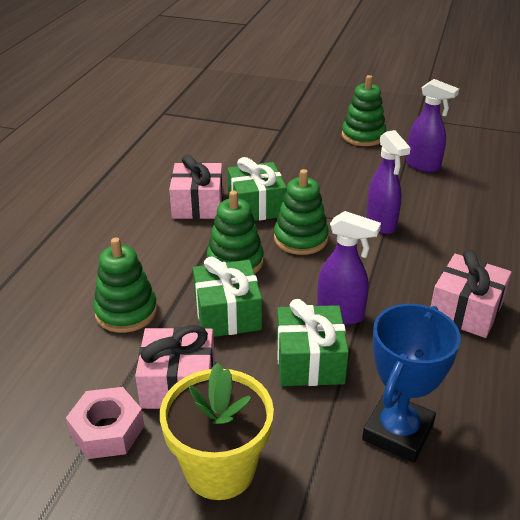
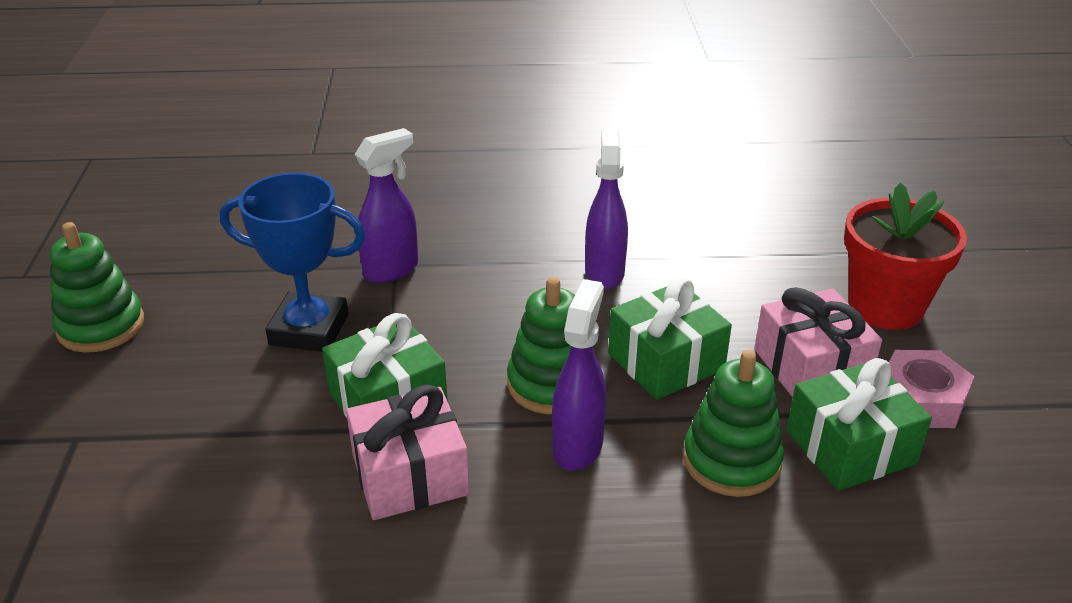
camera: 110 degrees left, 0 degrees up
(220, 469) = (885, 306): yellow flower pot -> red flower pot
(300, 239) = (461, 334): green stacking toy -> none
(309, 361) = (698, 281): green gift -> green gift (850, 447)
(398, 432) = (747, 216): blue trophy -> blue trophy (309, 329)
(423, 166) = (206, 253): purple spray bottle -> purple spray bottle (578, 446)
(466, 310) = (542, 194): pink gift -> none

